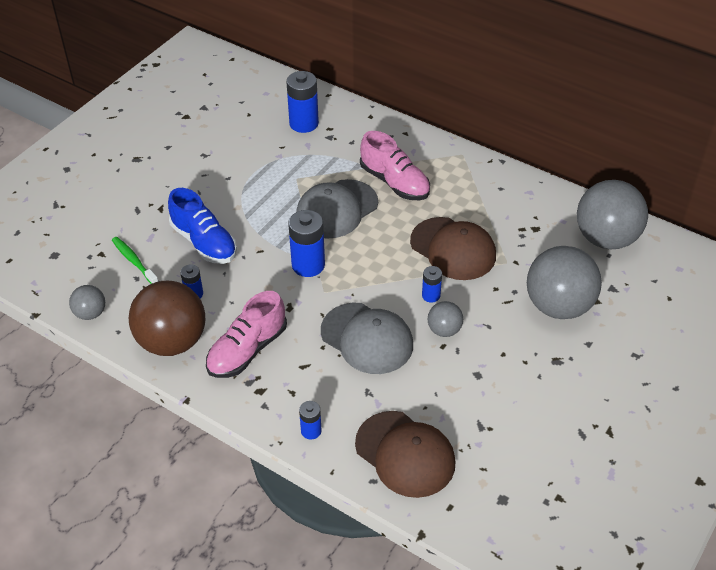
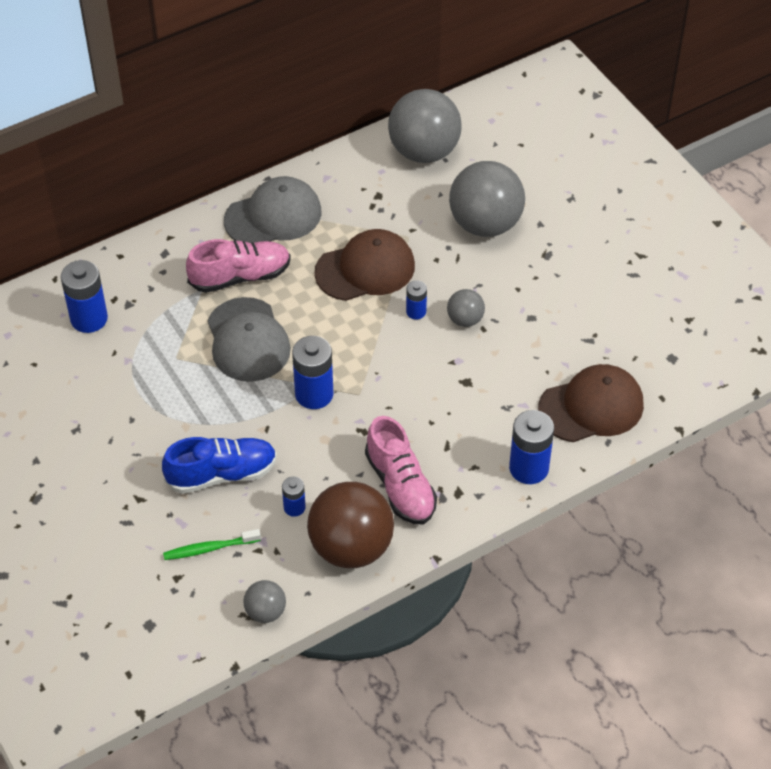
camera: 65 degrees left, 5 degrees up
(311, 431) = (529, 468): blue battery -> blue battery, size x1.84
(367, 338) = (441, 383): grey cap -> grey cap (273, 216)

